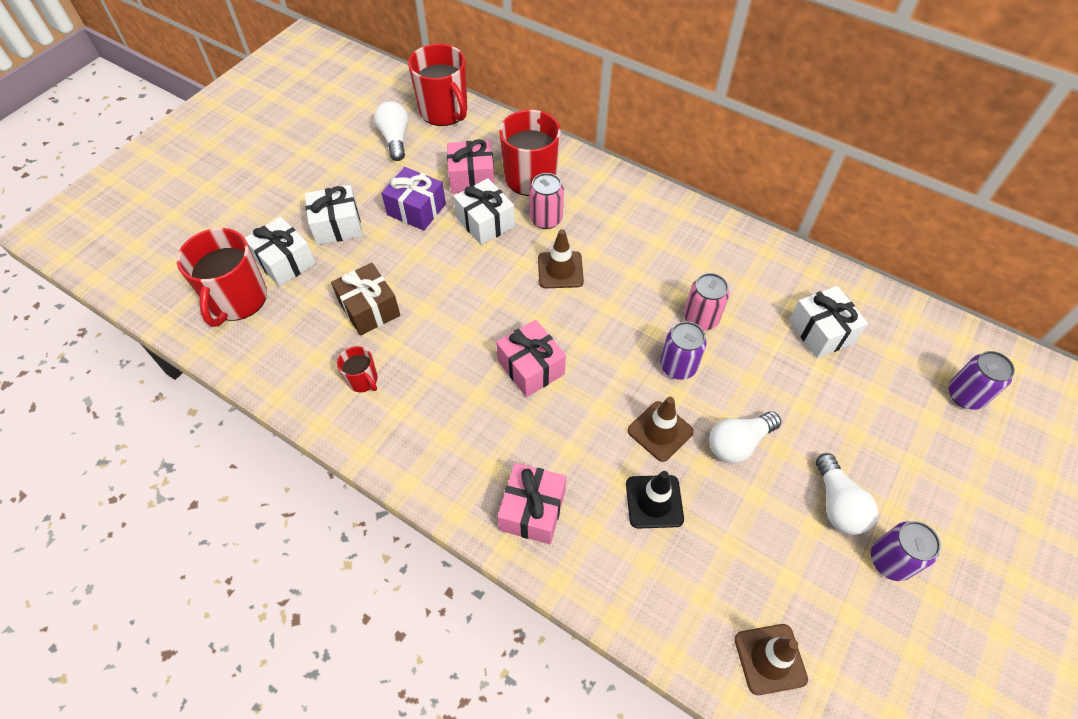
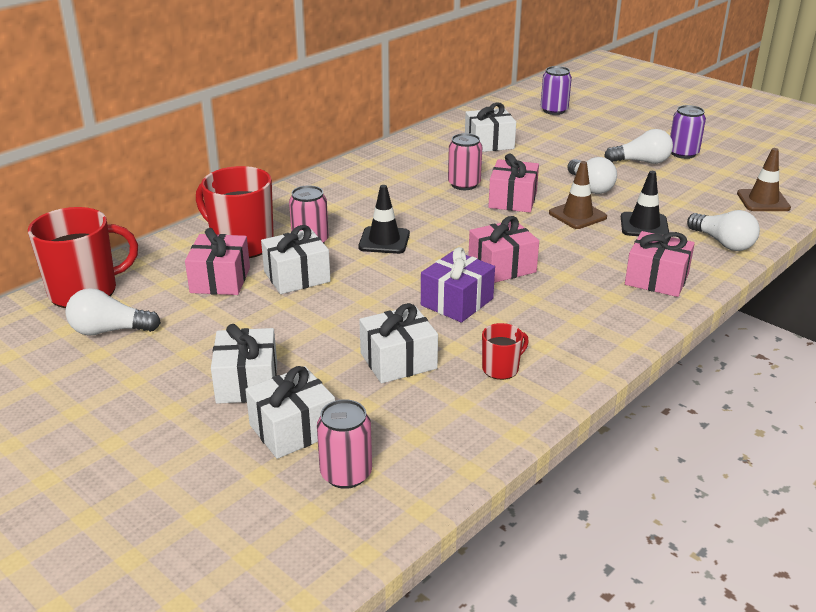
camera: 80 degrees left, 25 degrees down
(237, 299) = (346, 474): red mug -> pink can
(369, 309) = (398, 361): brown gift -> white gift
(416, 209) = (251, 320): purple gift -> purple gift (457, 302)
(560, 270) = (384, 241): brown traffic cone -> black traffic cone
(633, 591) = (723, 243): none -> white light bulb
(678, 366) = (512, 200): purple can -> pink gift

